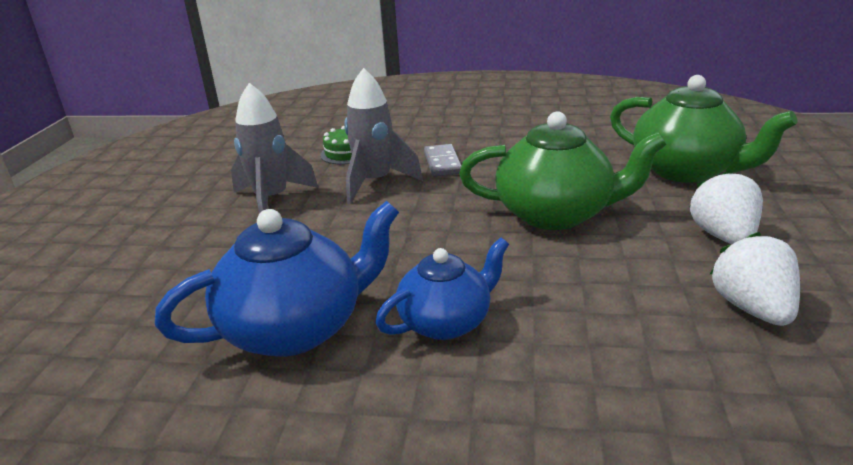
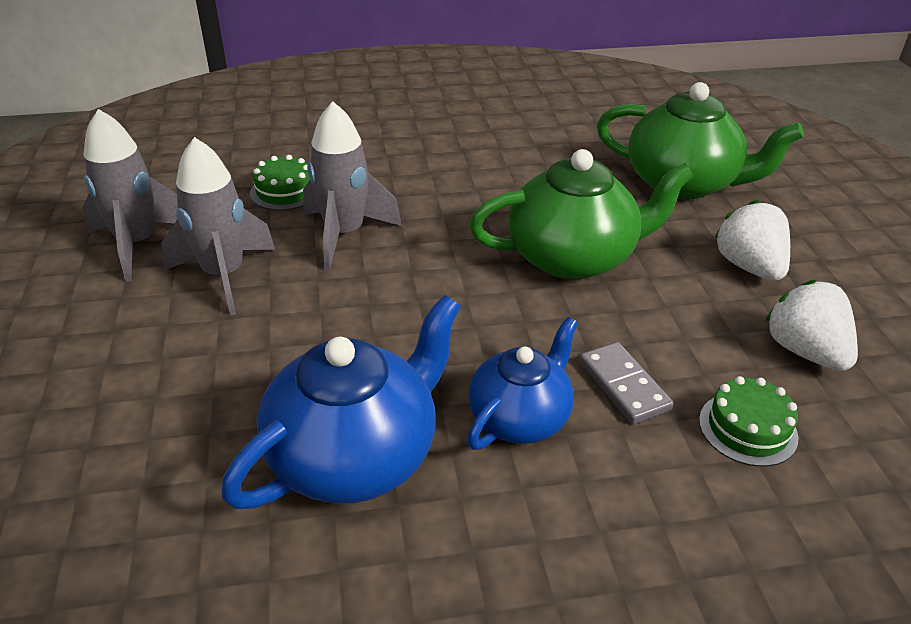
camera: 20 degrees left, 10 degrees up
(226, 176) = (138, 245): none -> grey rocket
(442, 163) = (412, 196): grey domino -> grey domino (623, 385)
(660, 362) = (747, 428): none -> green cake

